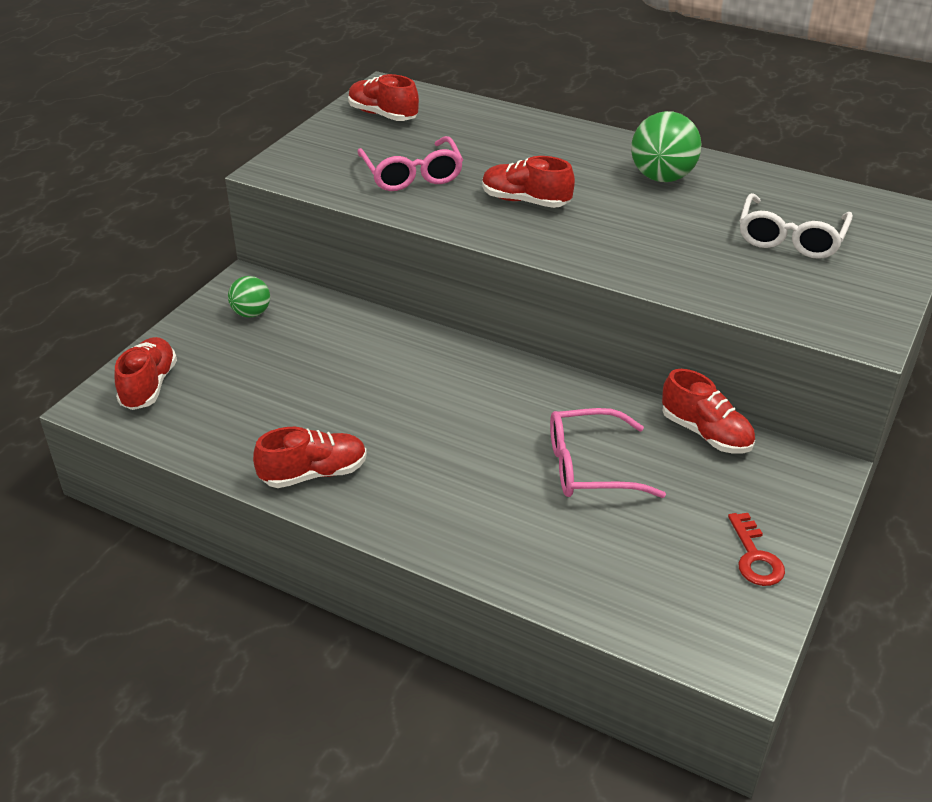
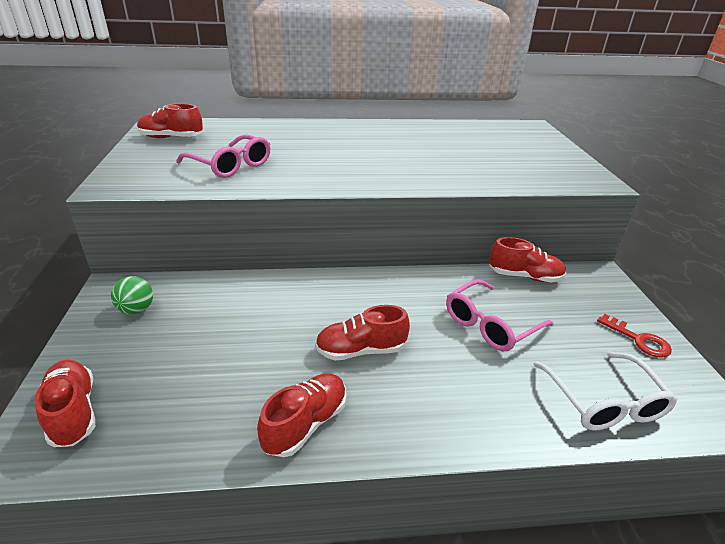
camera: 35 degrees left, 5 degrees down
(525, 201) = (327, 163): red shoe -> red shoe (360, 350)
(662, 177) = (391, 135): green ball -> none
(790, 238) = (495, 147): white glasses -> white glasses (604, 402)

